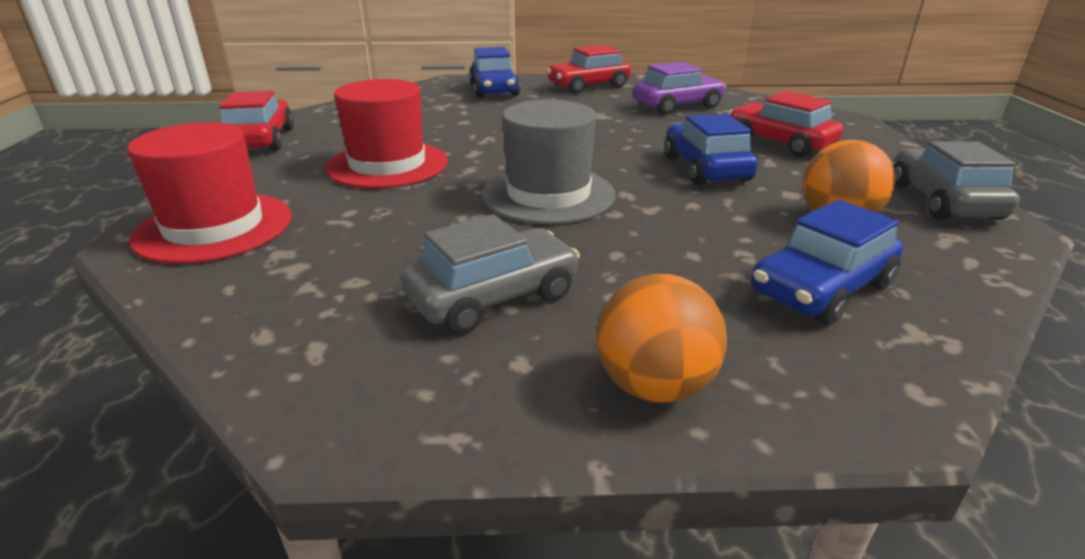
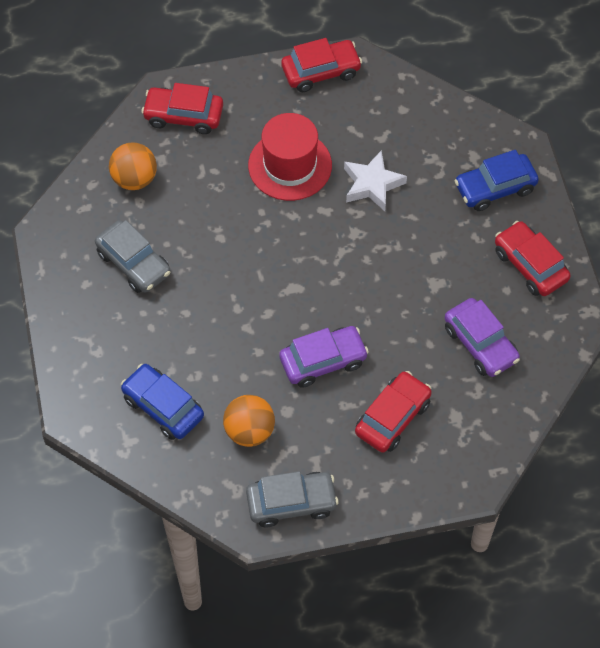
camera: 80 degrees right, 30 degrees up
(214, 227) = (183, 116): red hat -> red car
(453, 129) = (372, 184): none -> white star
(548, 195) = (257, 269): grey hat -> none
(654, 386) = (77, 333): orange ball -> orange ball (134, 179)
(706, 168) = (323, 361): blue car -> purple car

